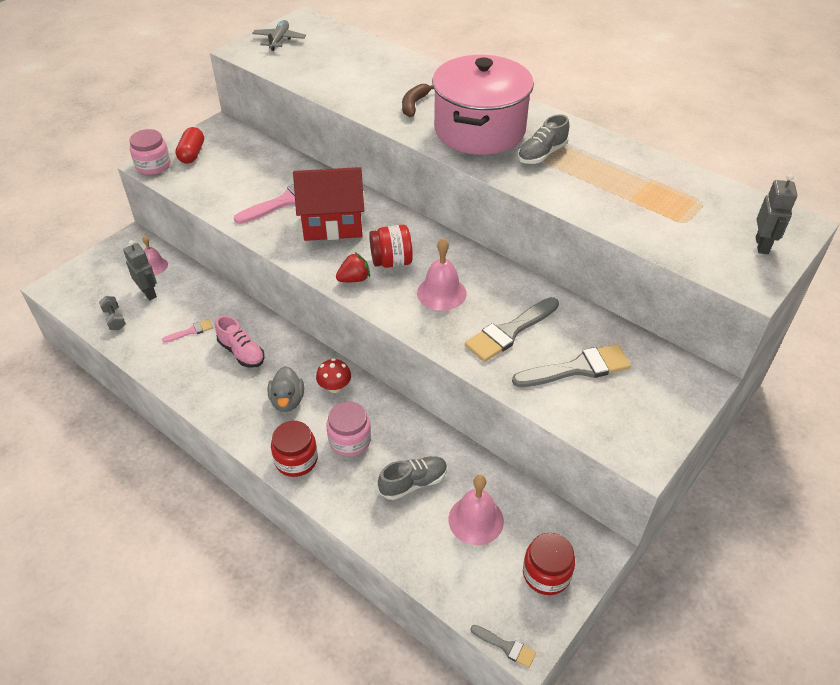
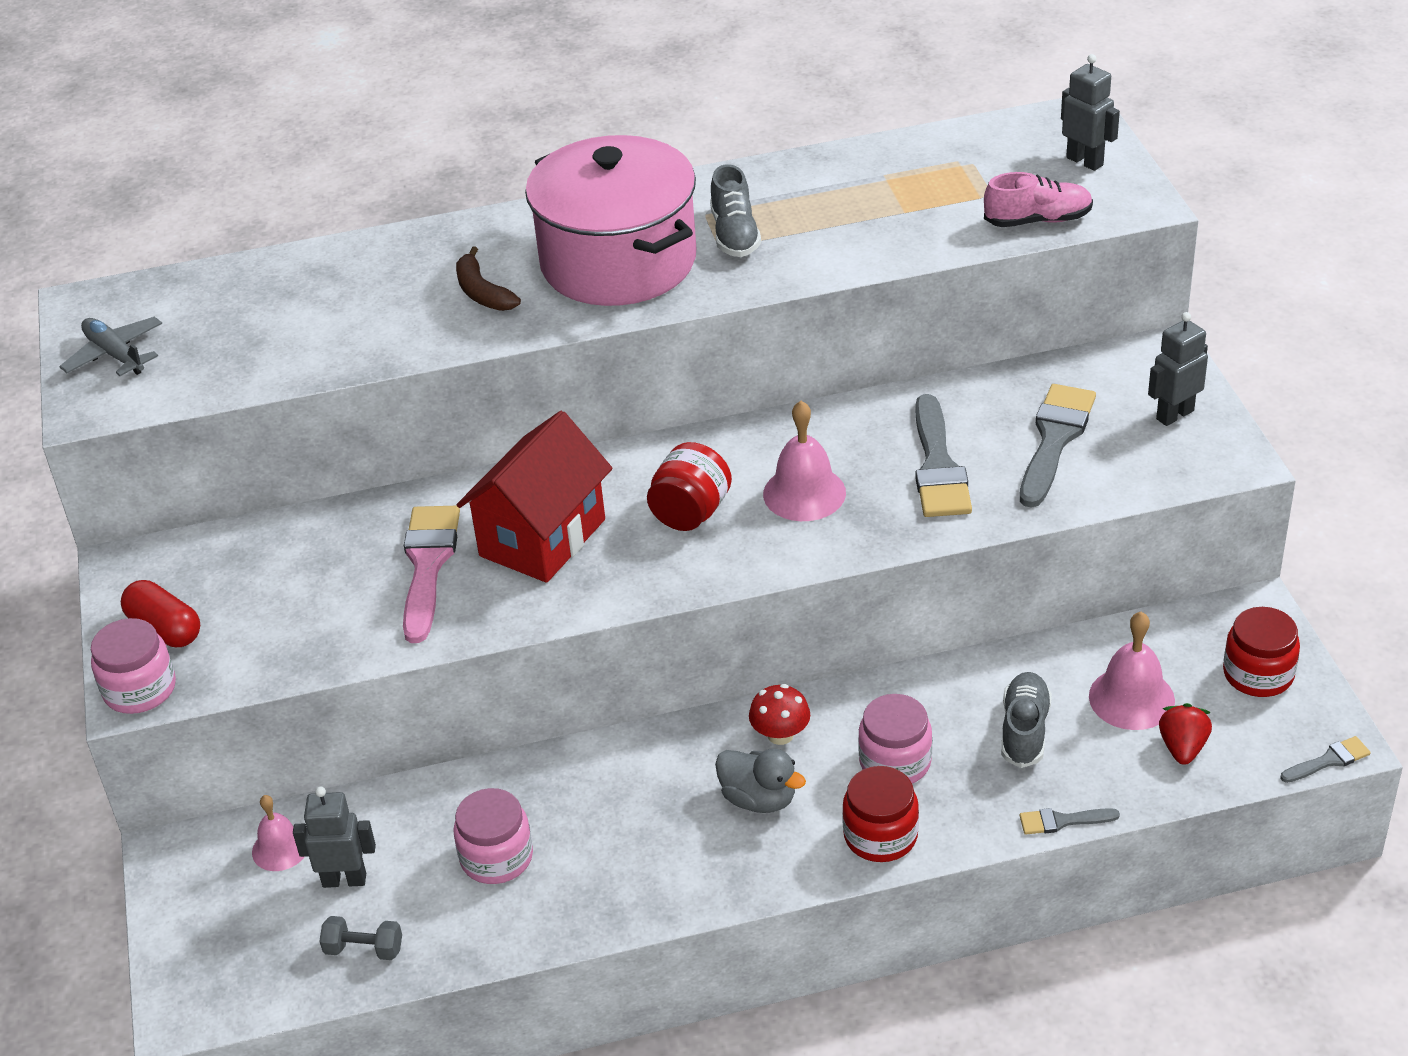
camera: 50 degrees left, 5 degrees down
(191, 331) = (496, 857): pink brush -> pink jar
(242, 353) = (608, 812): pink shoe -> pink shoe (1038, 220)
(354, 279) = (688, 566): red strawberry -> red strawberry (1182, 748)
(360, 533) = (1062, 821): none -> grey brush
(653, 411) = (1174, 415): none -> grey robot

